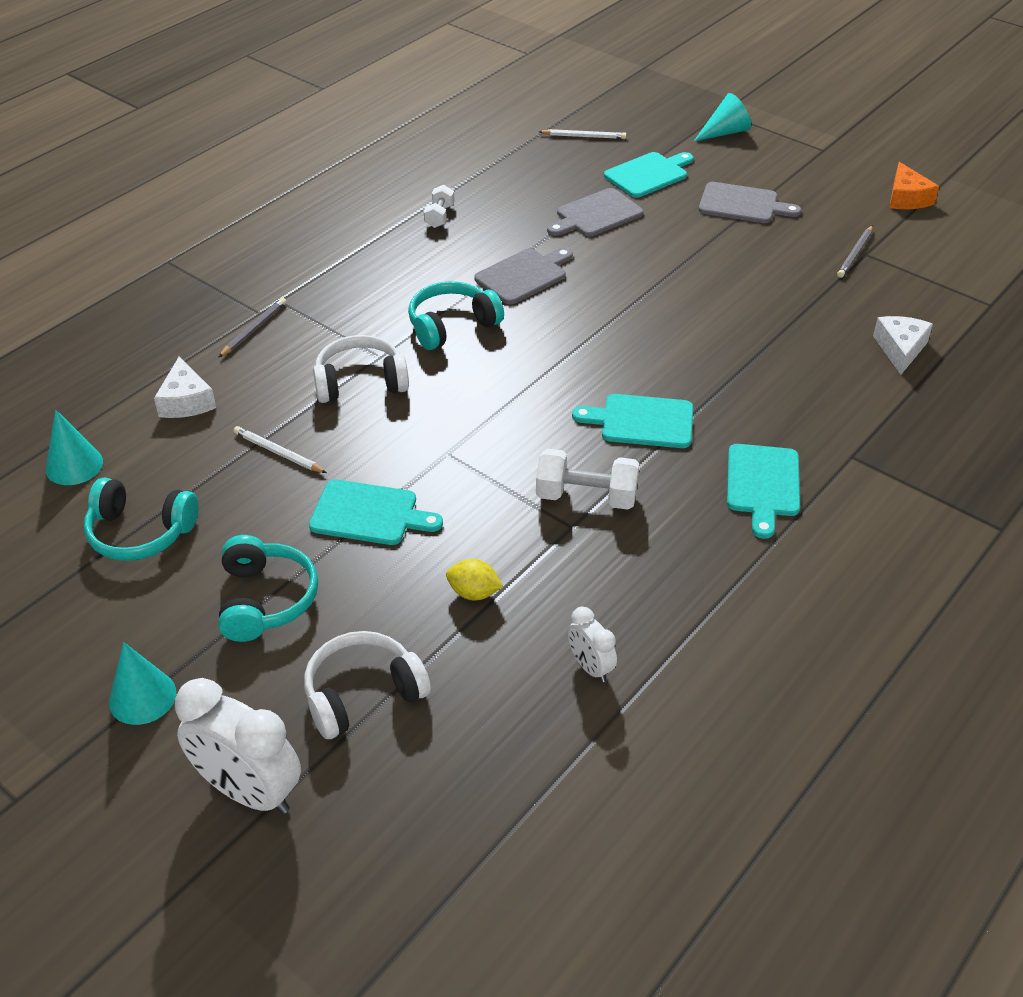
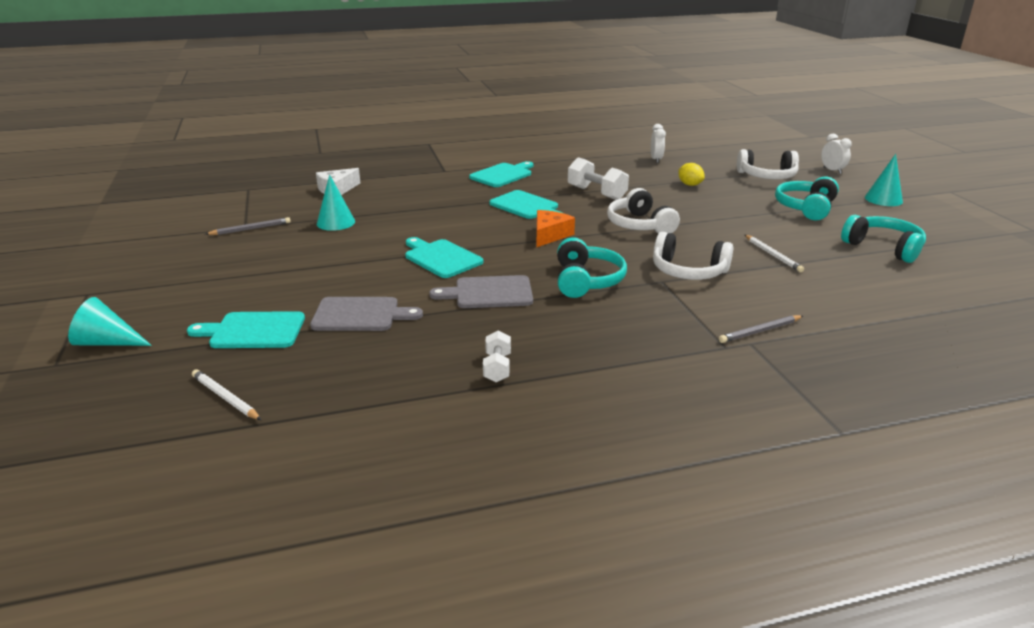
camera: 145 degrees left, 15 degrees down
(74, 465) = (939, 291): turquoise cone -> turquoise cone (335, 222)
(186, 401) = (839, 301): white cheese -> none
(249, 791) = (832, 170): white clock -> white clock, size x0.52
(369, 514) = (726, 218): turquoise cutting board -> turquoise cutting board (441, 258)
(439, 216) = (497, 368): white dumbbell -> white dumbbell turned 45 degrees counterclockwise
(452, 325) = (586, 281): turquoise headphones -> turquoise headphones turned 90 degrees counterclockwise
(469, 444) = (639, 225): none -> white headphones
(742, 204) = (242, 280): grey cutting board -> none
(906, 198) = (137, 243): orange cheese -> orange cheese (550, 235)

